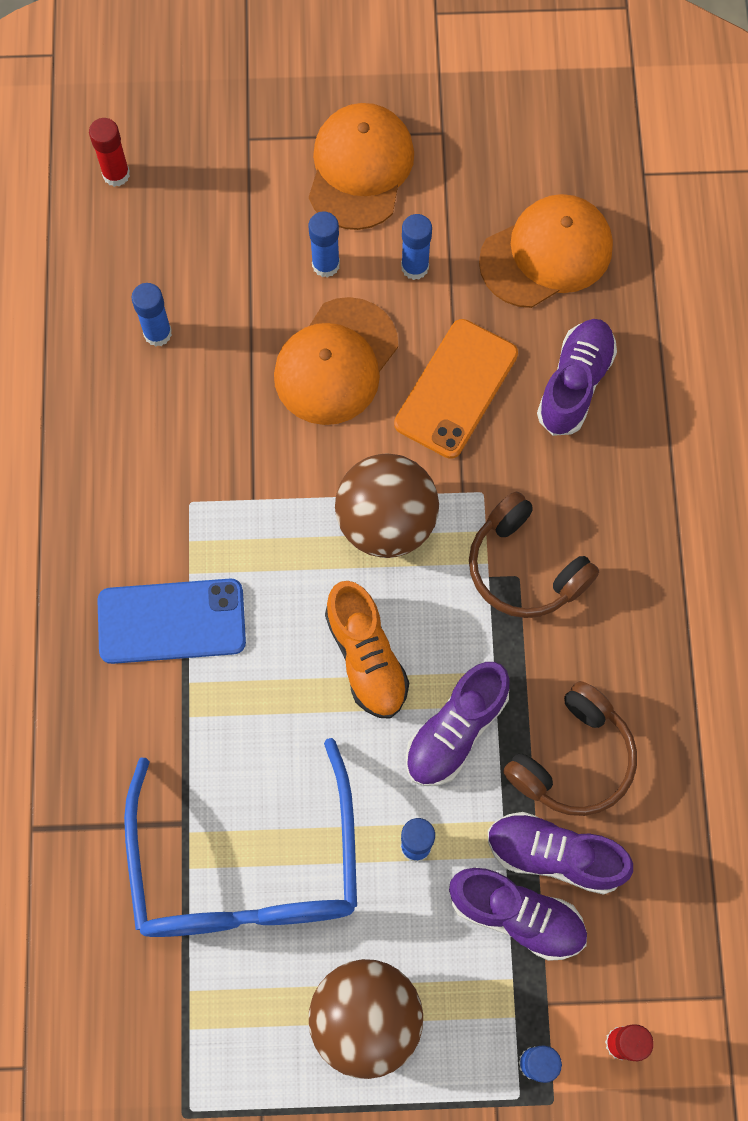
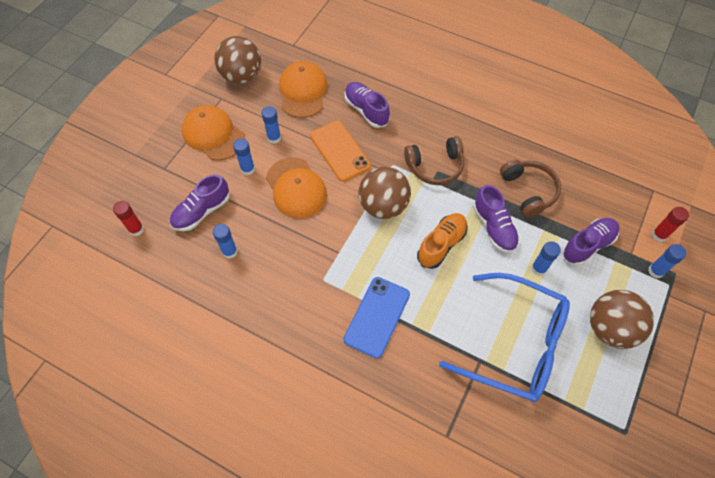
camera: 60 degrees left, 10 degrees down
(366, 657) = (441, 244): orange shoe -> orange shoe turned 60 degrees counterclockwise
(513, 134) = (242, 76): none -> brown ball
(554, 855) = (567, 218): purple shoe -> purple shoe (202, 211)

